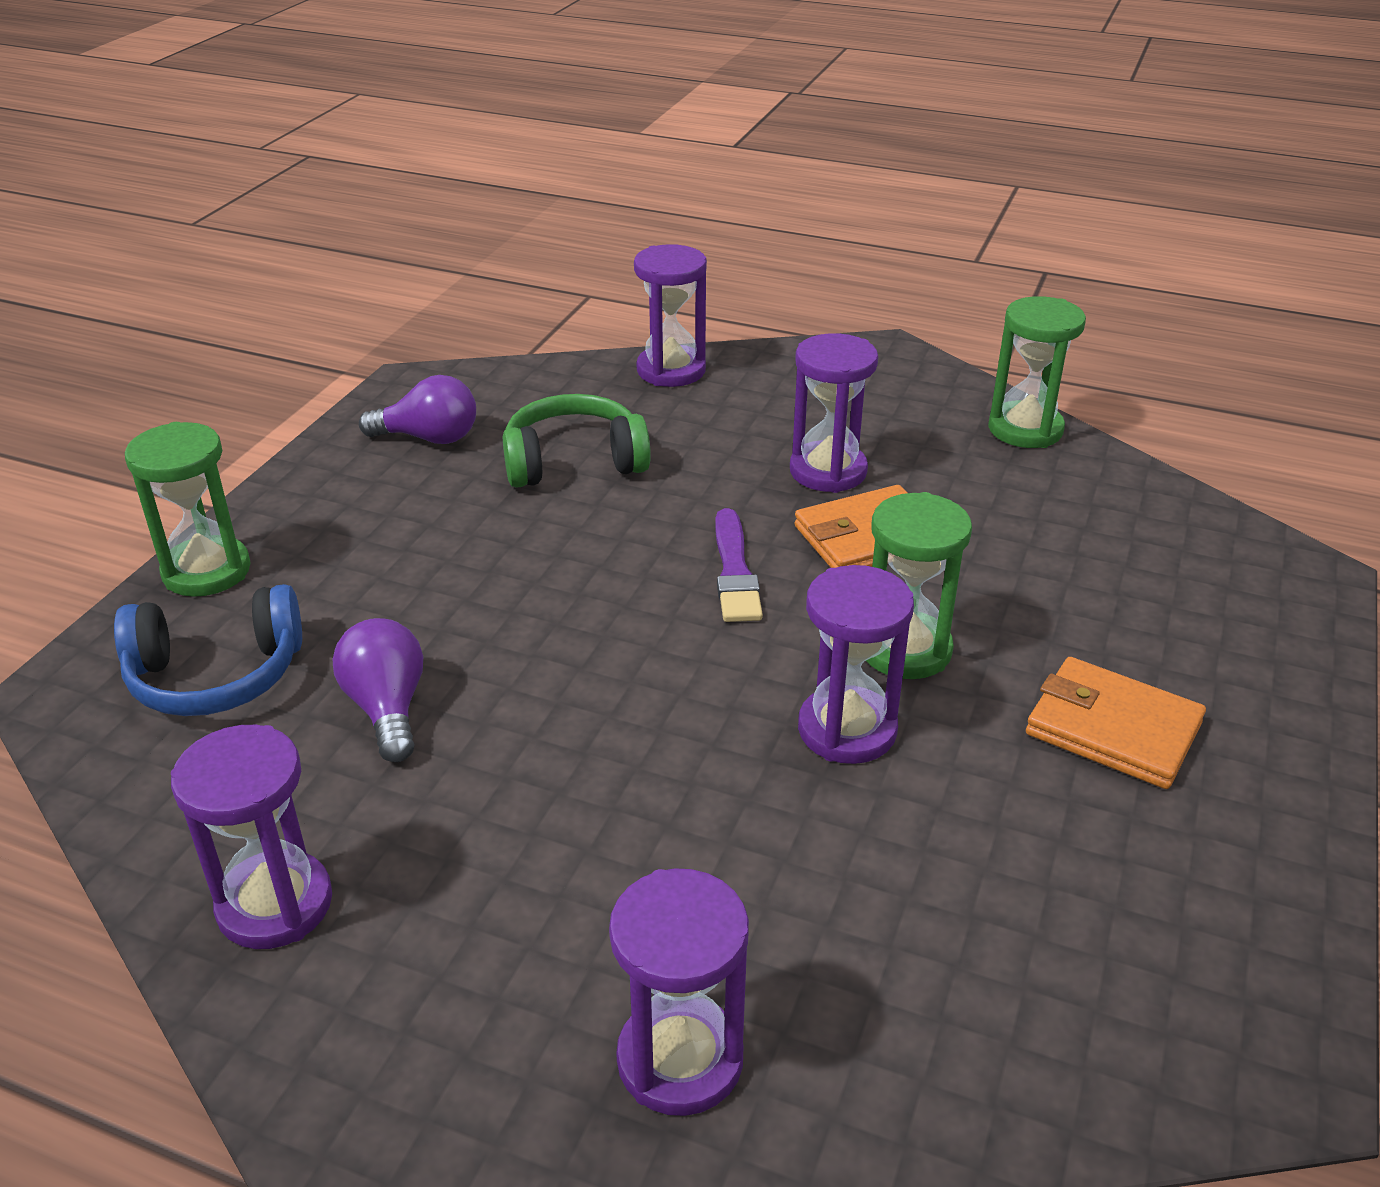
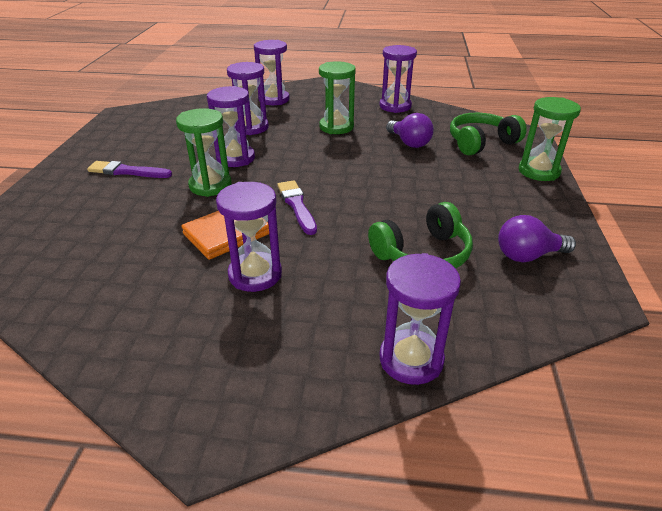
camera: 165 degrees right, 0 degrees up
(216, 675) = (481, 143): blue headphones -> green headphones
(792, 867) = (251, 127): none -> purple hourglass
(1025, 429) = (95, 343): green hourglass -> green hourglass (336, 127)
(1113, 729) = (127, 171): orange wallet -> purple brush

